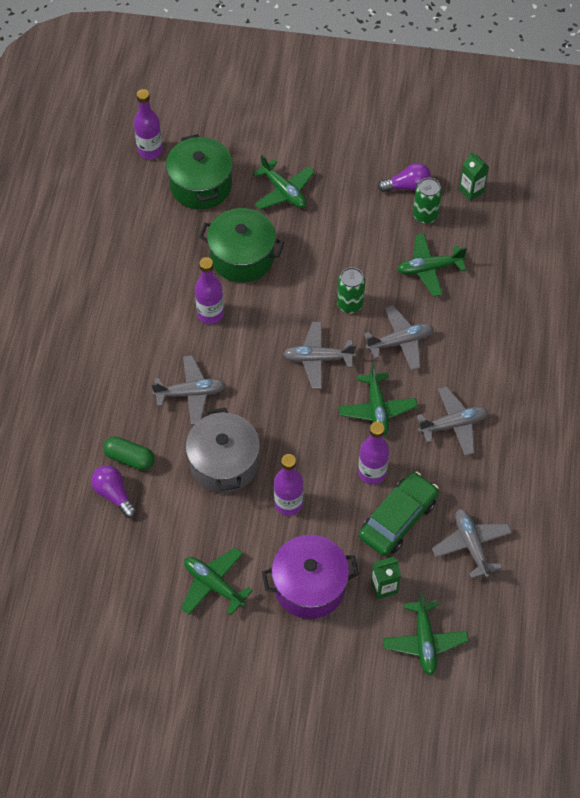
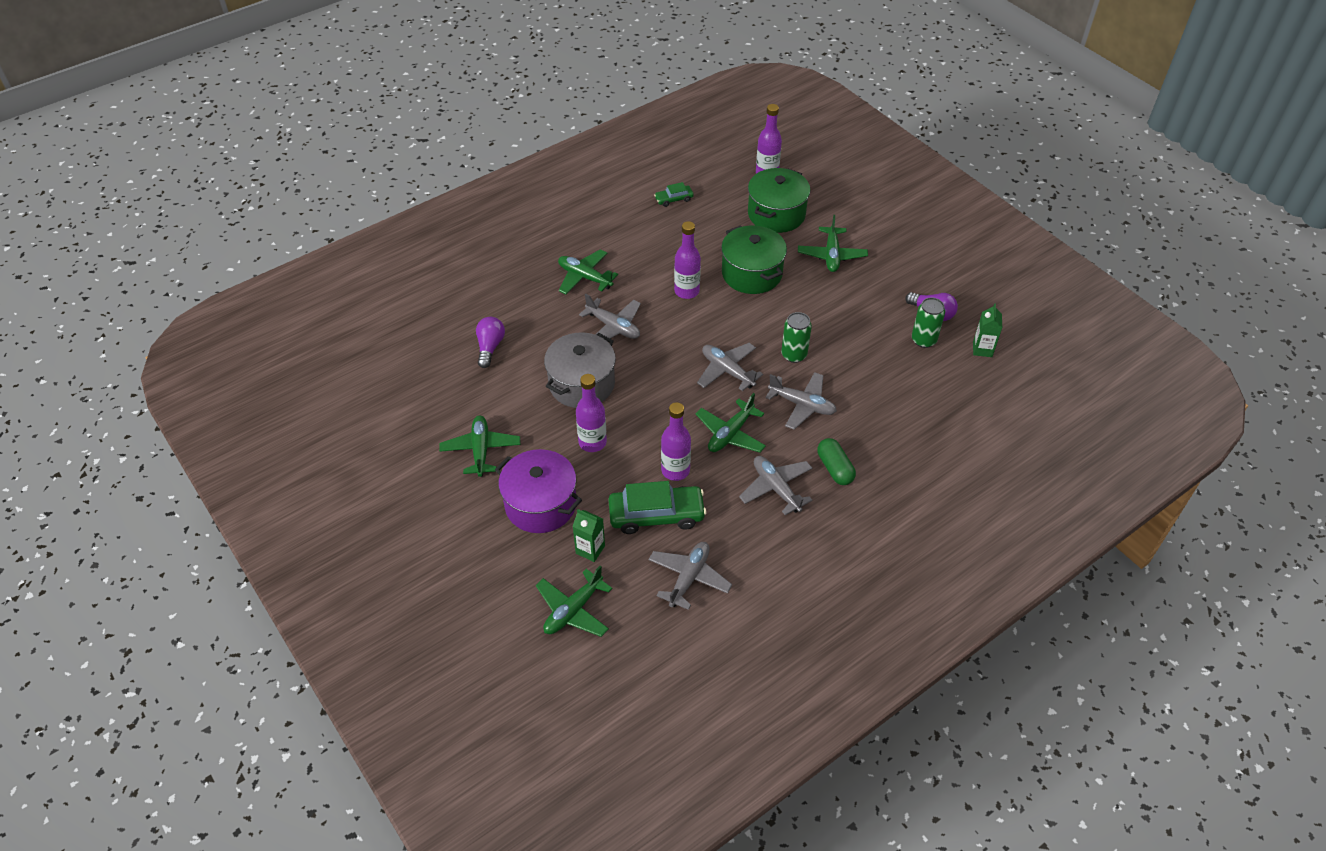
camera: 45 degrees right, 10 degrees down
(102, 235) = (674, 199): none -> green car
(129, 458) = (526, 334): green capsule -> green capsule (834, 468)
(429, 269) = (884, 375): green plane -> green plane (584, 277)
(453, 425) = (776, 488): grey plane -> grey plane turned 150 degrees counterclockwise

